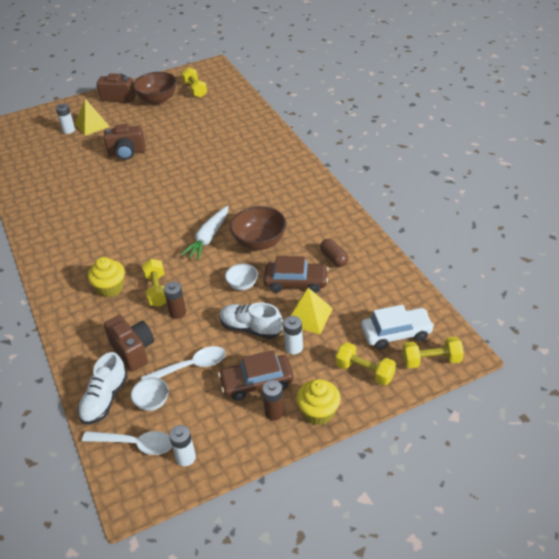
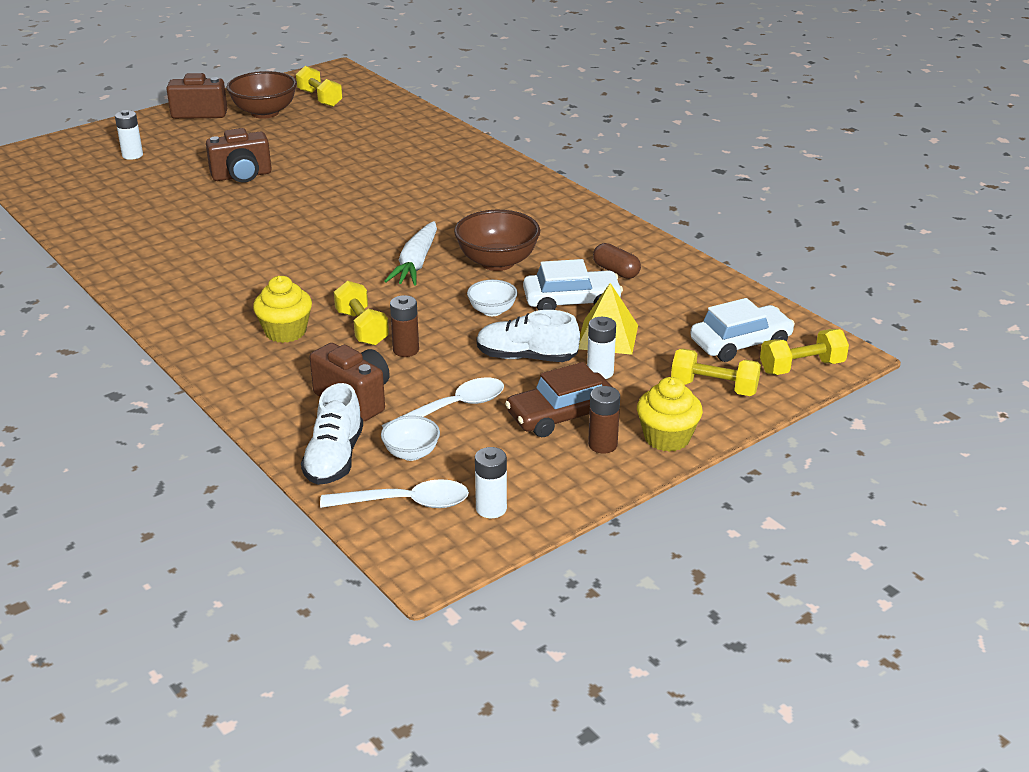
camera: 15 degrees left, 10 degrees down
(92, 125) = (169, 147): yellow pyramid -> none
(296, 282) = (571, 301): brown car -> white car

